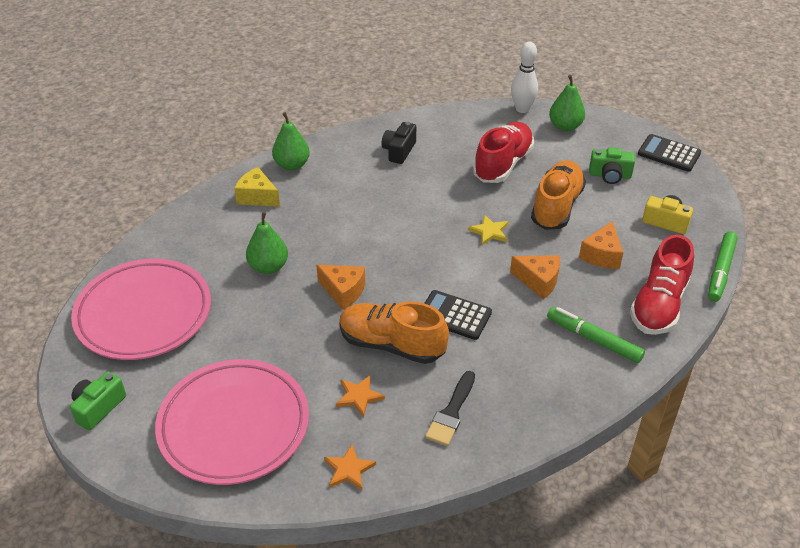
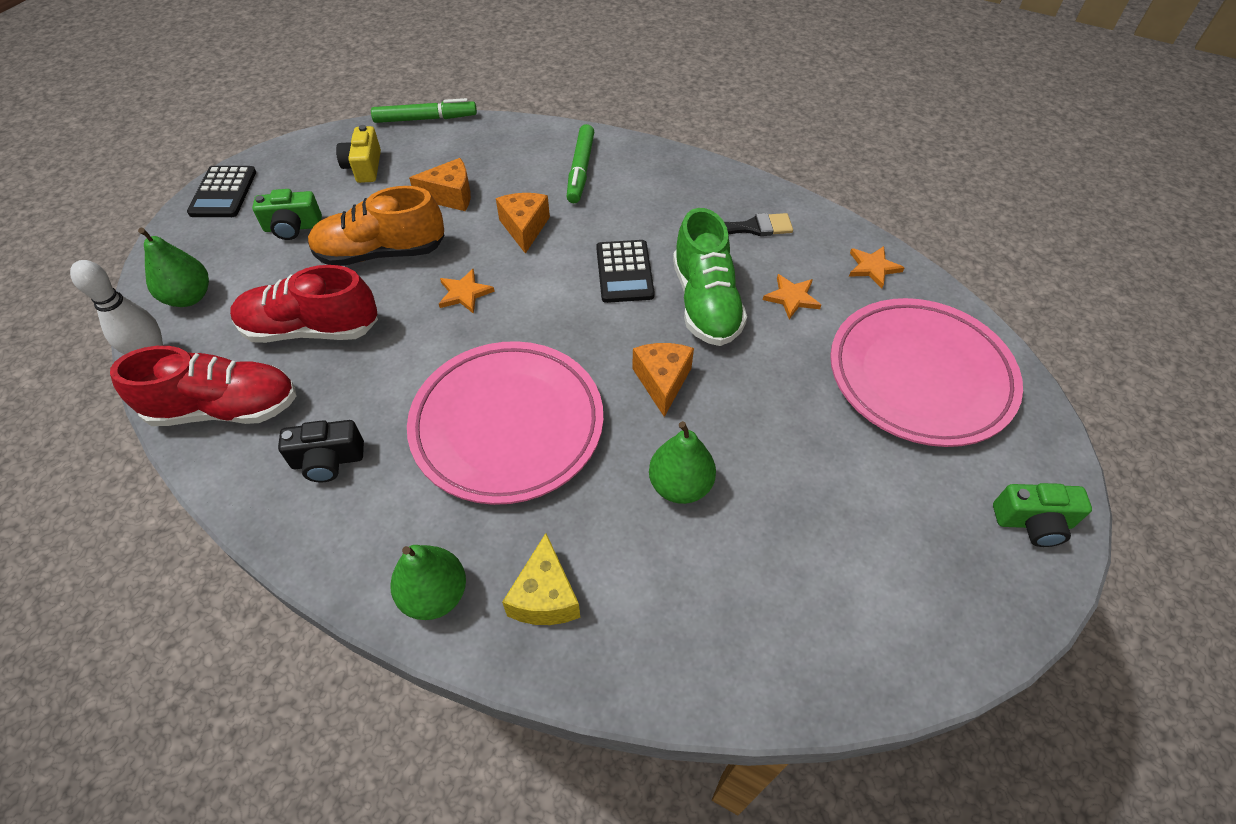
camera: 120 degrees left, 10 degrees up
(144, 314) = (875, 583): pink plate -> pink plate (507, 426)
(392, 344) = (705, 303): orange shoe -> green shoe
(489, 232) = (464, 293): yellow star -> orange star
(610, 175) = (293, 227): green camera -> green camera turned 105 degrees clockwise
(658, 305) = (502, 144): red shoe -> red shoe (225, 409)

